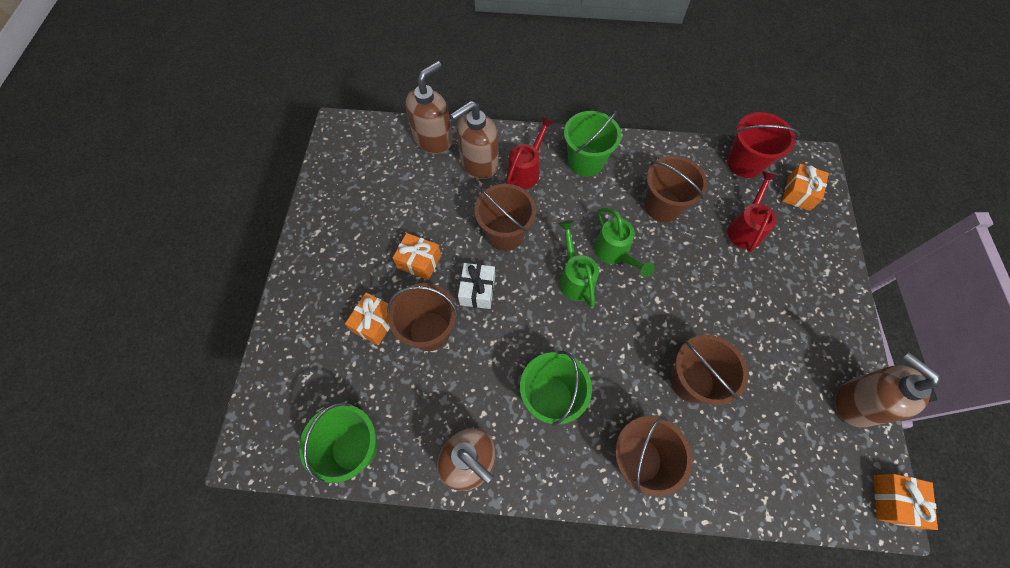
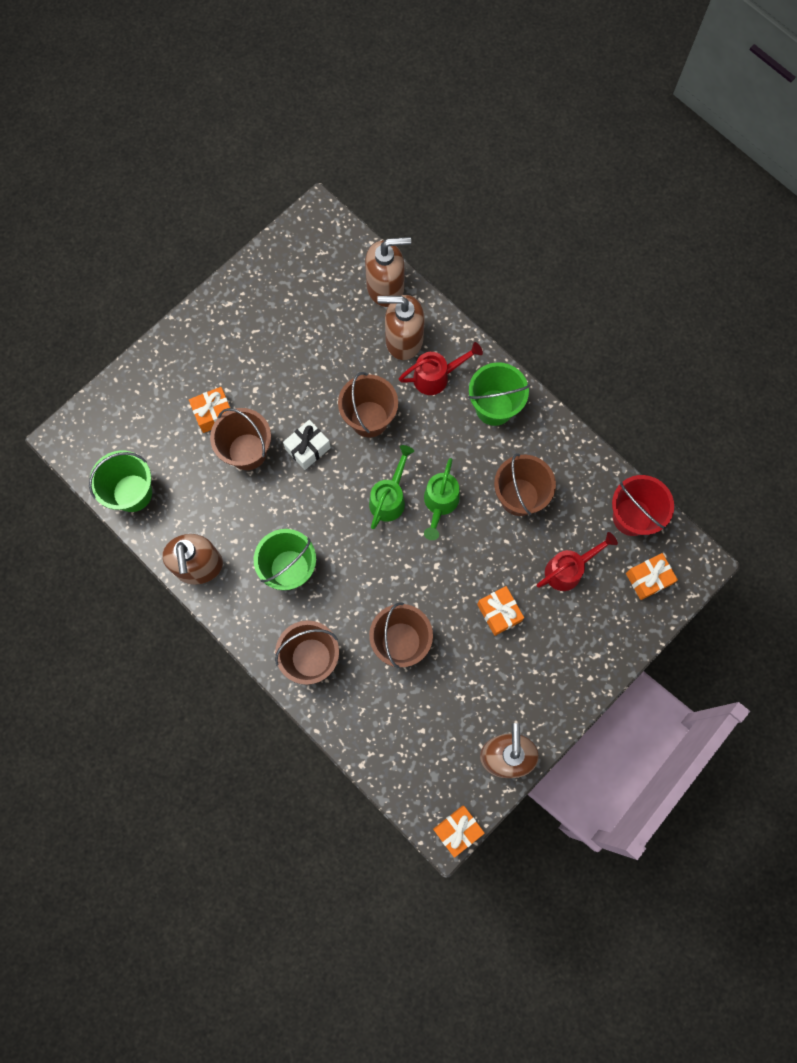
camera: 40 degrees right, 10 degrees up
(419, 261) = (284, 390): orange gift -> orange gift (499, 613)

